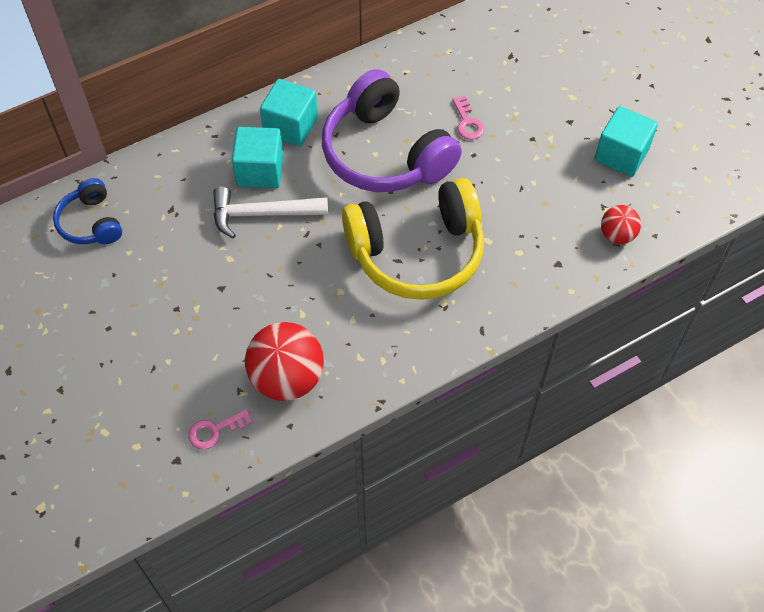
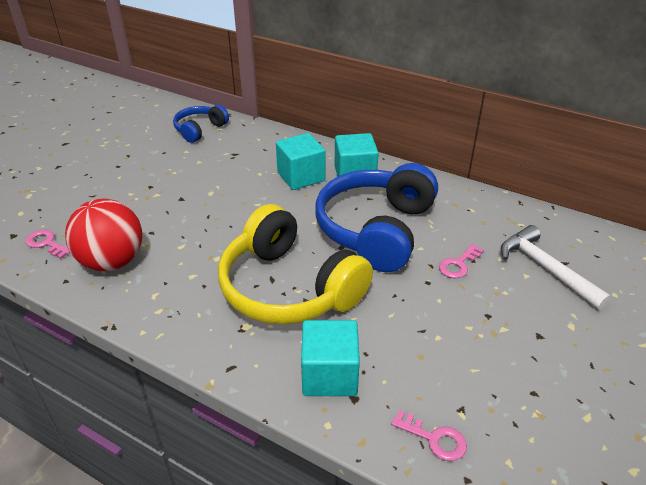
camera: 60 degrees right, 20 degrees down
(262, 214) = (262, 192): white hammer -> white hammer (545, 268)
(385, 153) = (376, 230): purple headphones -> blue headphones
(617, 235) = (434, 439): red ball -> pink key
(621, 155) = (545, 397): turquoise cube -> turquoise cube (329, 375)

